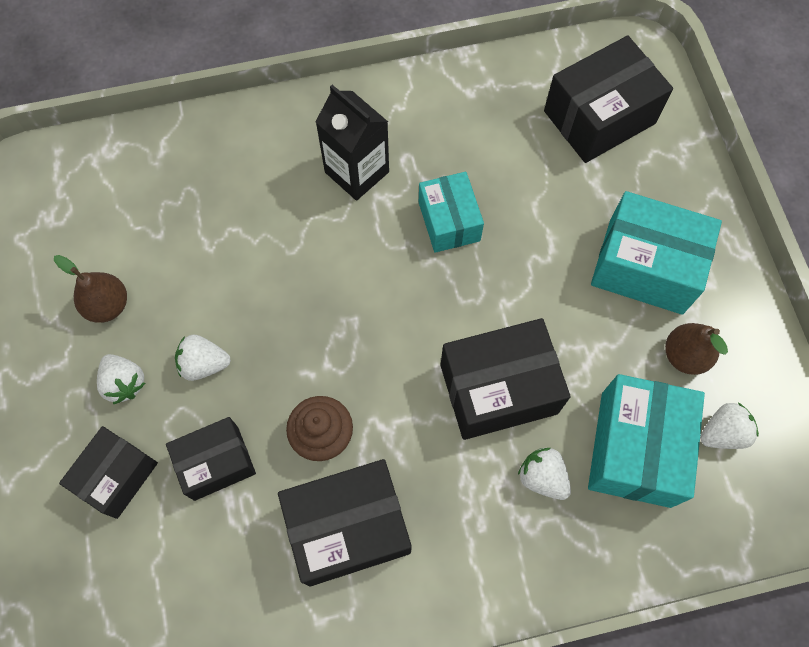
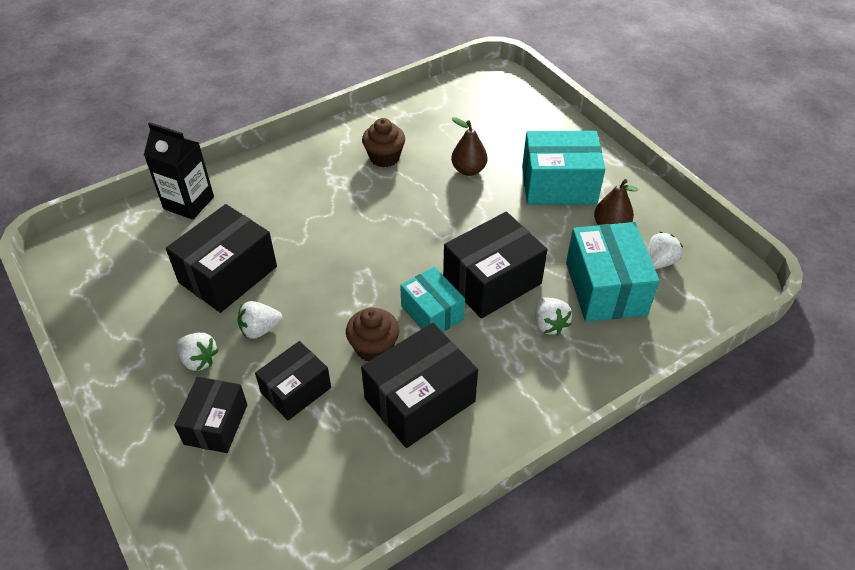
camera: 20 degrees left, 20 degrees down
(108, 305) = (166, 314): brown pear -> brown pear (468, 170)
(357, 172) = (330, 184): black carton -> black carton (189, 203)
(439, 149) = (384, 157): none -> brown cupcake
(449, 221) = (410, 195): turquoise box -> turquoise box (432, 313)
(542, 477) = (549, 324): white strawberry -> white strawberry turned 135 degrees counterclockwise
(599, 117) = (487, 114): black box -> black box (228, 274)

